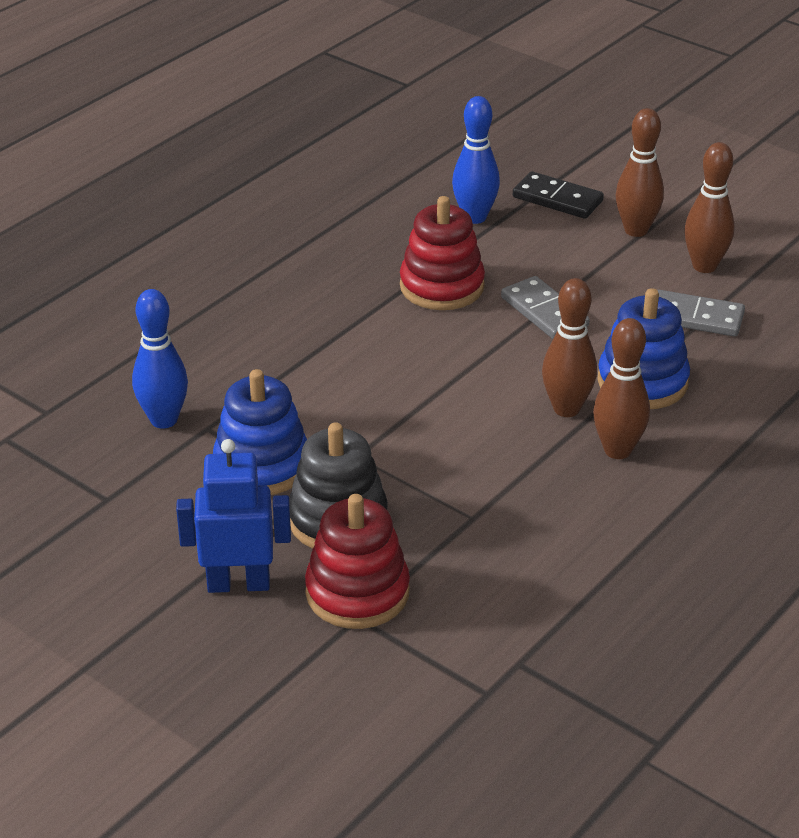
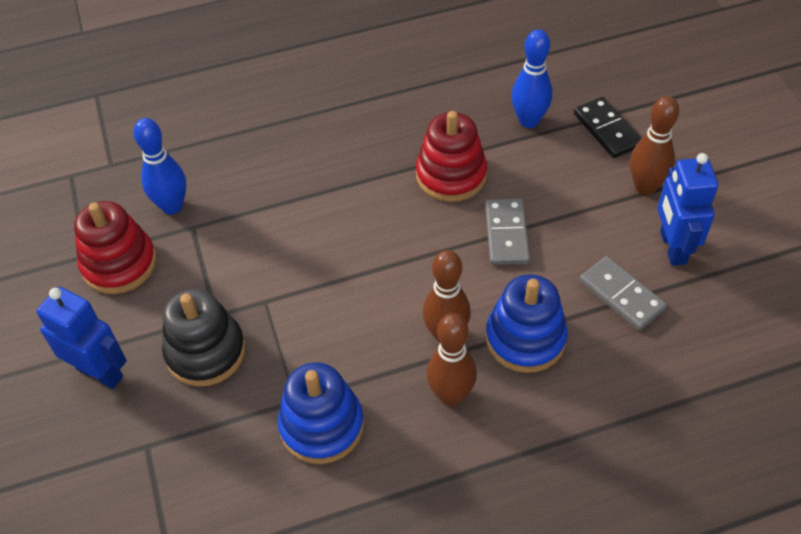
camera: 35 degrees right, 15 degrees up
(262, 465) = (198, 277): blue stacking toy -> blue stacking toy (322, 426)
(357, 592) = (164, 424): red stacking toy -> red stacking toy (119, 264)
(704, 266) = (672, 247): brown bowling pin -> blue robot

